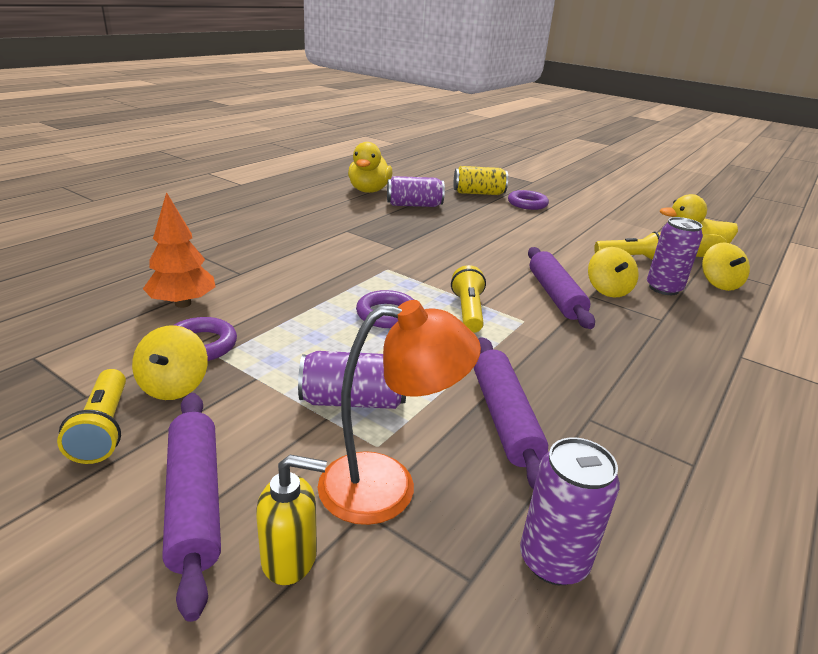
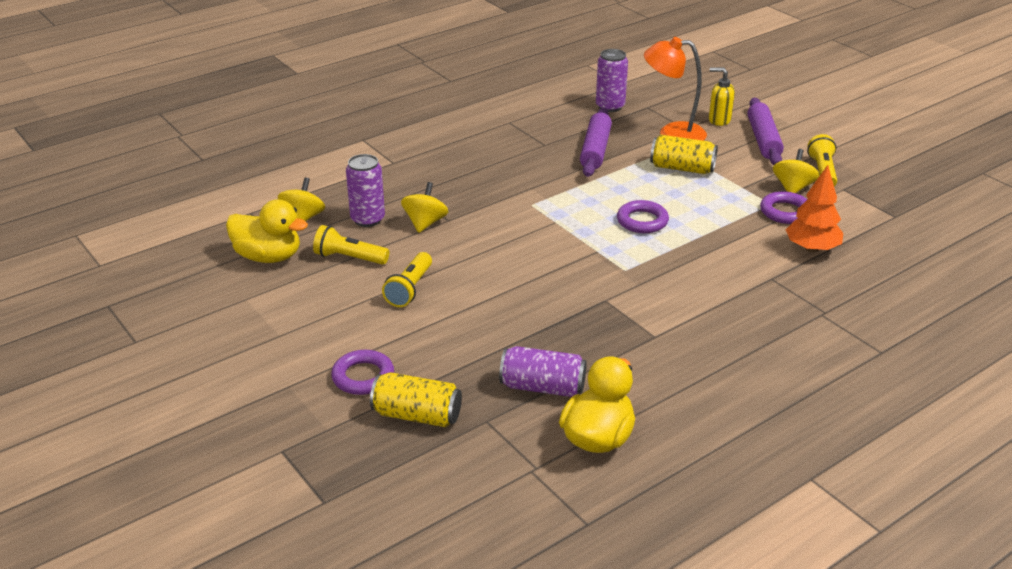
camera: 160 degrees left, 5 degrees up
(353, 400) = (682, 168): purple can -> yellow can
(468, 311) = (573, 216): yellow flashlight -> yellow flashlight (410, 289)
(555, 295) = (482, 223): purple rolling pin -> none

